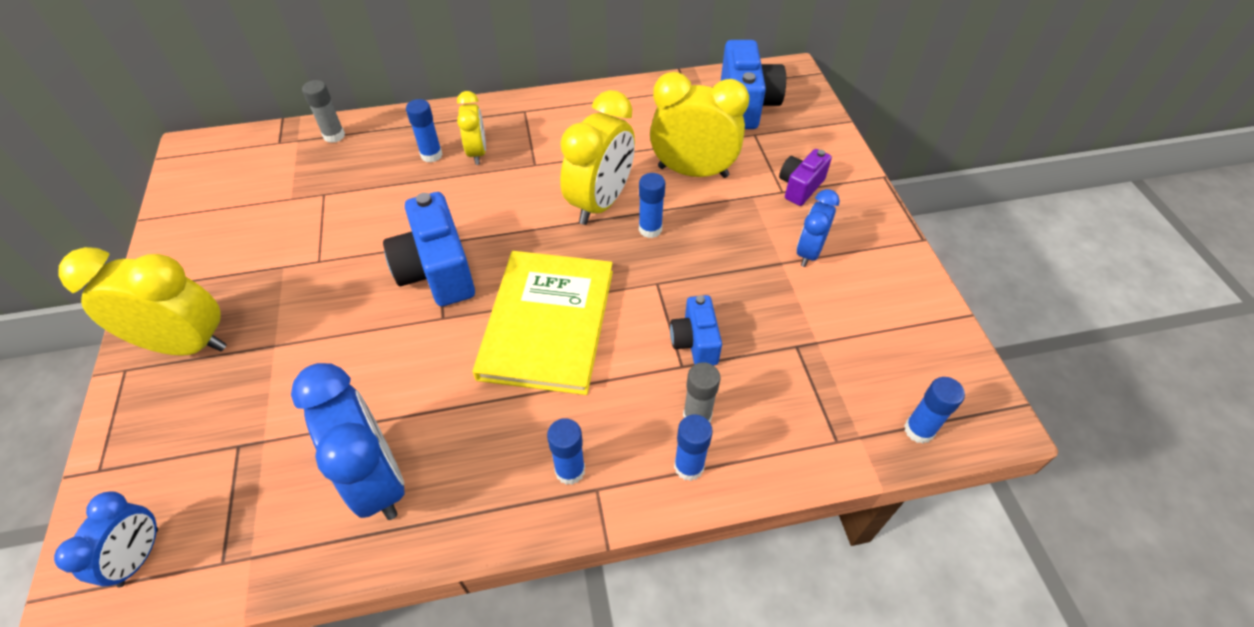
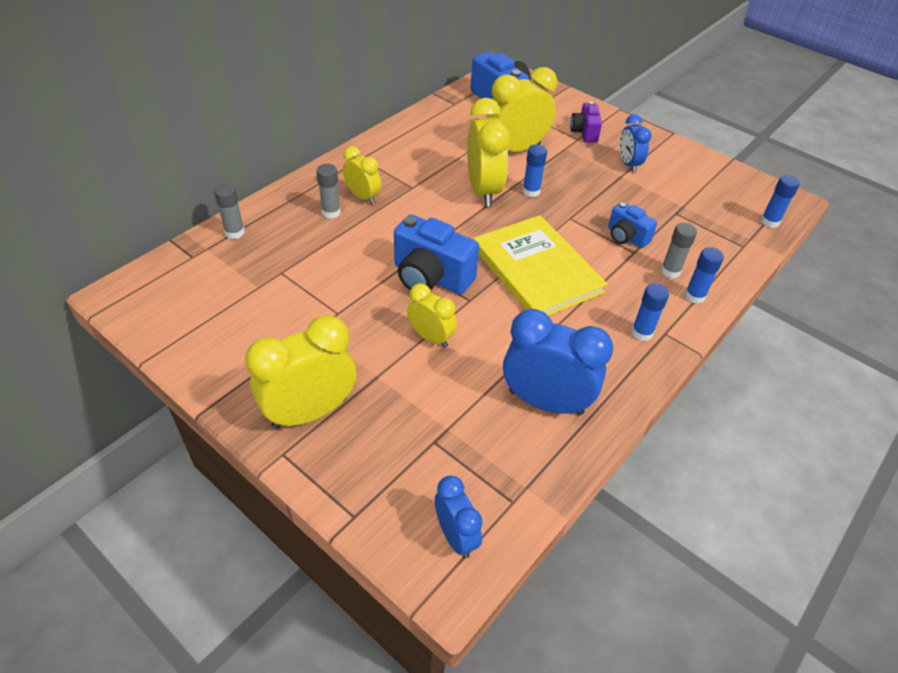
camera: 40 degrees left, 5 degrees down
(362, 335) = (431, 337): none -> yellow clock
(431, 155) = (331, 212): blue glue stick -> grey glue stick

